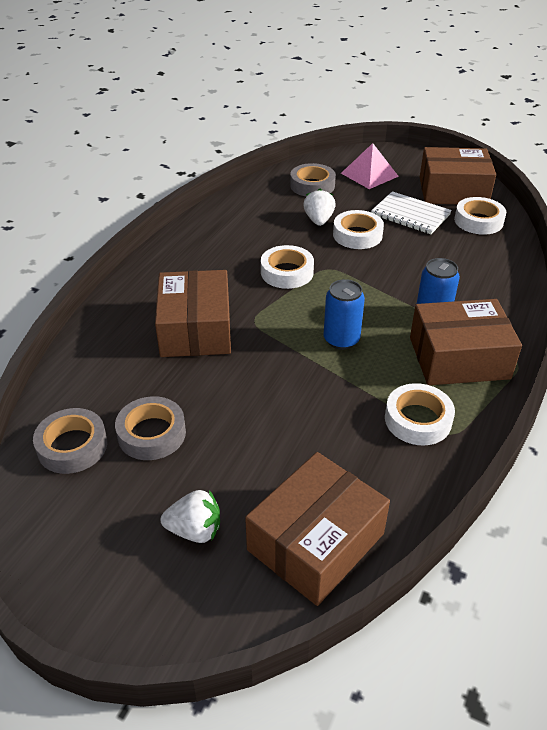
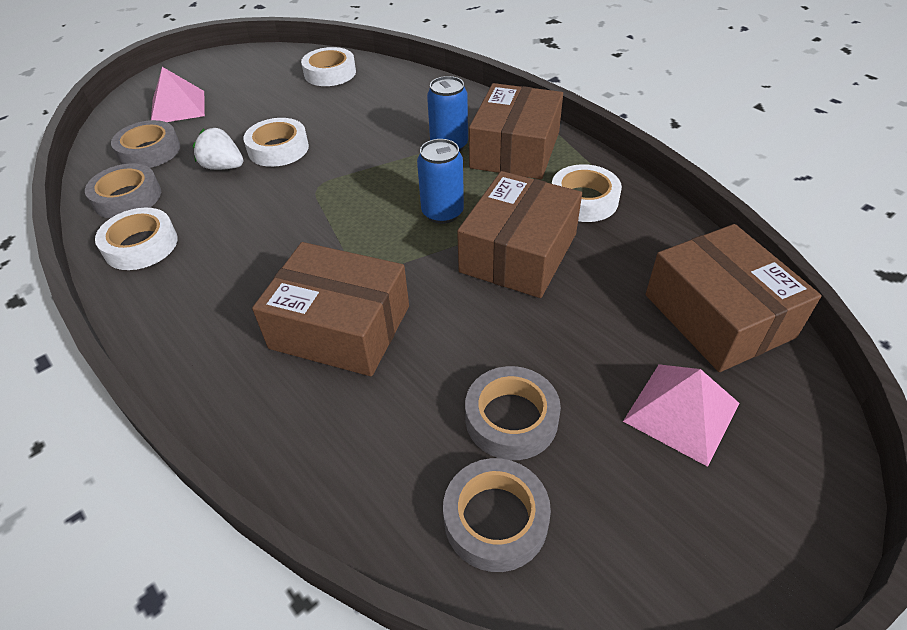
camera: 65 degrees left, 5 degrees up
(195, 530) = (681, 412): white strawberry -> pink pyramid
(261, 198) = (127, 198): none -> grey tape
(287, 272) = (297, 219): white tape -> white tape (141, 245)
(410, 215) = (279, 106): white notebook -> none
(453, 191) = (267, 69): brown box -> brown box (518, 253)

